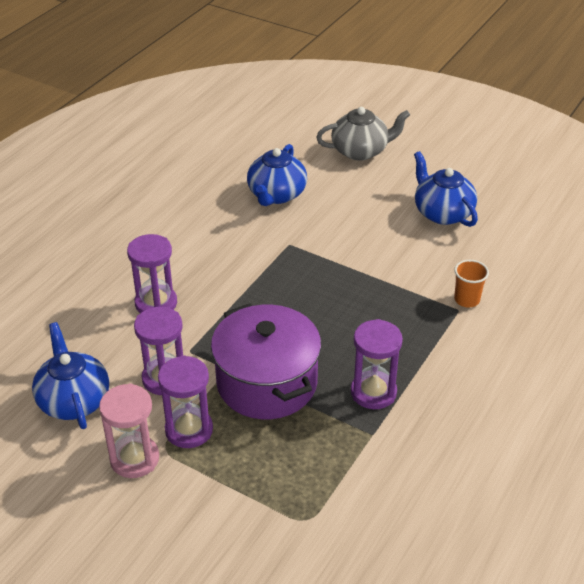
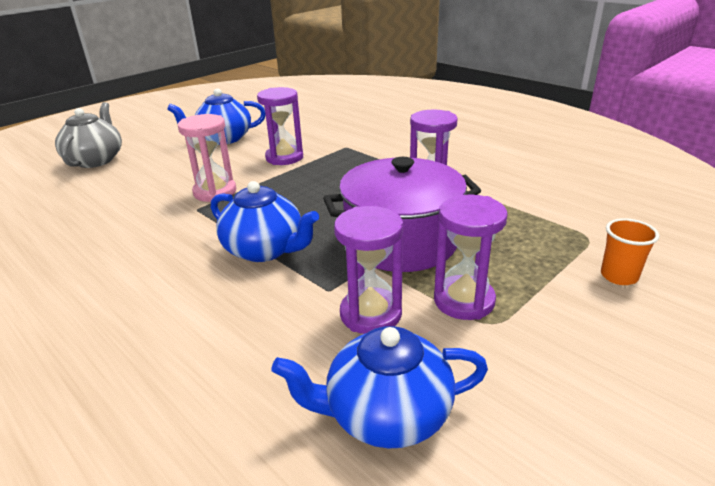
camera: 75 degrees left, 10 degrees down
(134, 459) = (511, 351): pink hourglass -> pink hourglass (215, 192)
(156, 303) = (222, 312): purple hourglass -> purple hourglass (284, 157)
(276, 195) = (106, 208): blue teapot -> blue teapot (265, 249)
(467, 300) = (336, 143): orange cup -> orange cup (619, 276)

